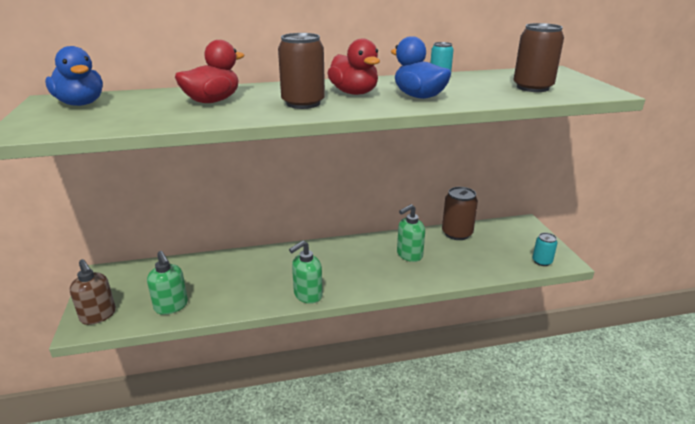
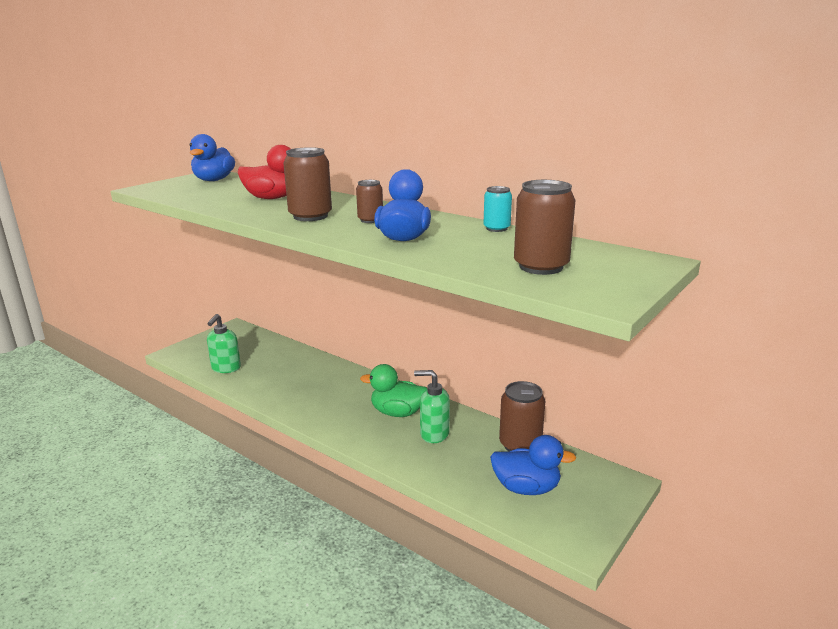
camera: 50 degrees right, 5 degrees down
(98, 316) = (189, 351): brown soap dispenser -> none
(307, 295) = (302, 412): green soap dispenser -> none
(354, 93) = (370, 220): red duck -> brown can
(365, 256) = (397, 413): none -> green duck
(500, 252) = (526, 488): none -> blue duck
(542, 261) = (551, 526): turquoise can -> none

